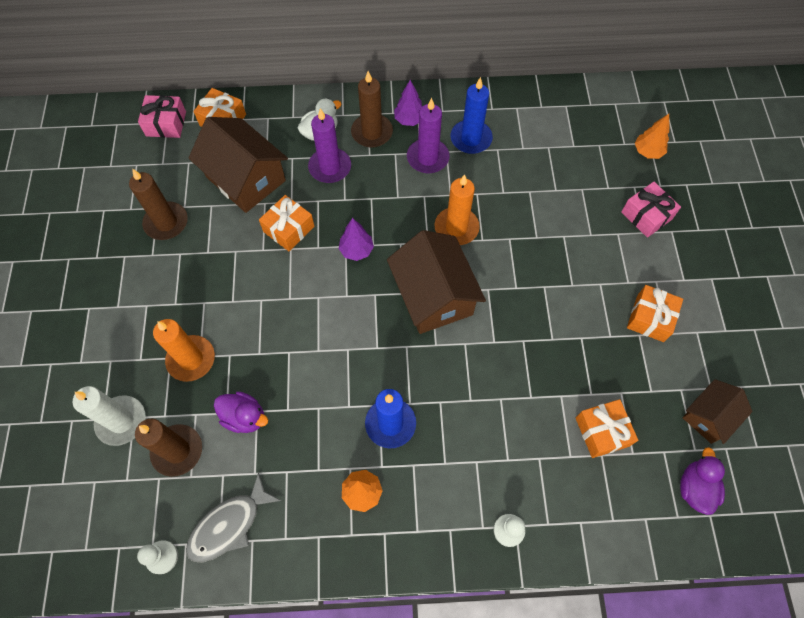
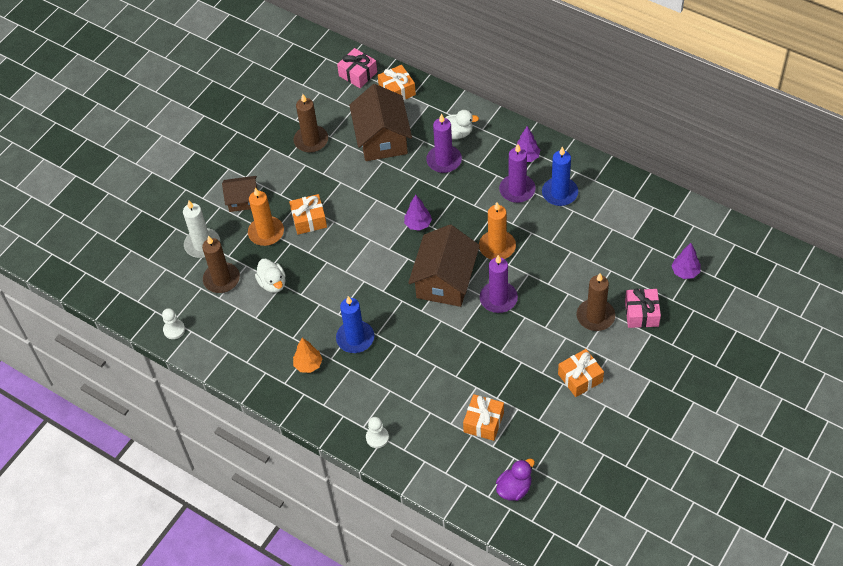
camera: 40 degrees right, 10 degrees down
(229, 525) = (221, 336): grey fish -> none
(244, 417) = (273, 283): purple duck -> white duck
(289, 229) = (385, 187): orange gift -> orange gift (309, 220)
(372, 132) = (492, 152): brown candle -> brown candle (595, 316)
(503, 282) = (498, 299): none -> purple candle
(647, 152) = (685, 272): orange tree -> purple tree
(709, 416) = (563, 457): brown house -> brown house (243, 200)

